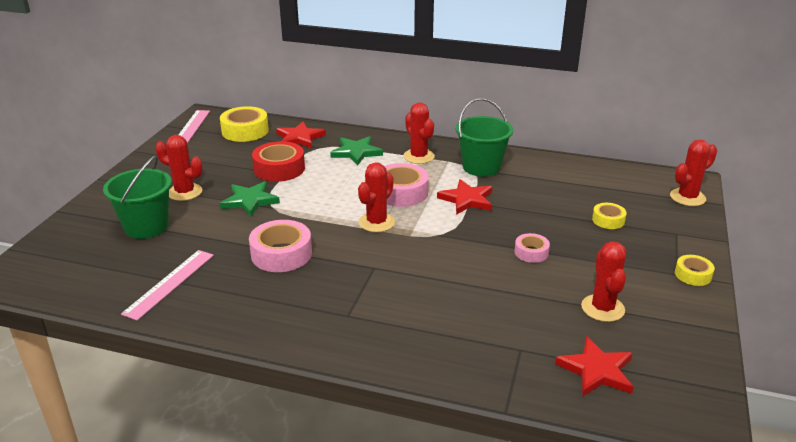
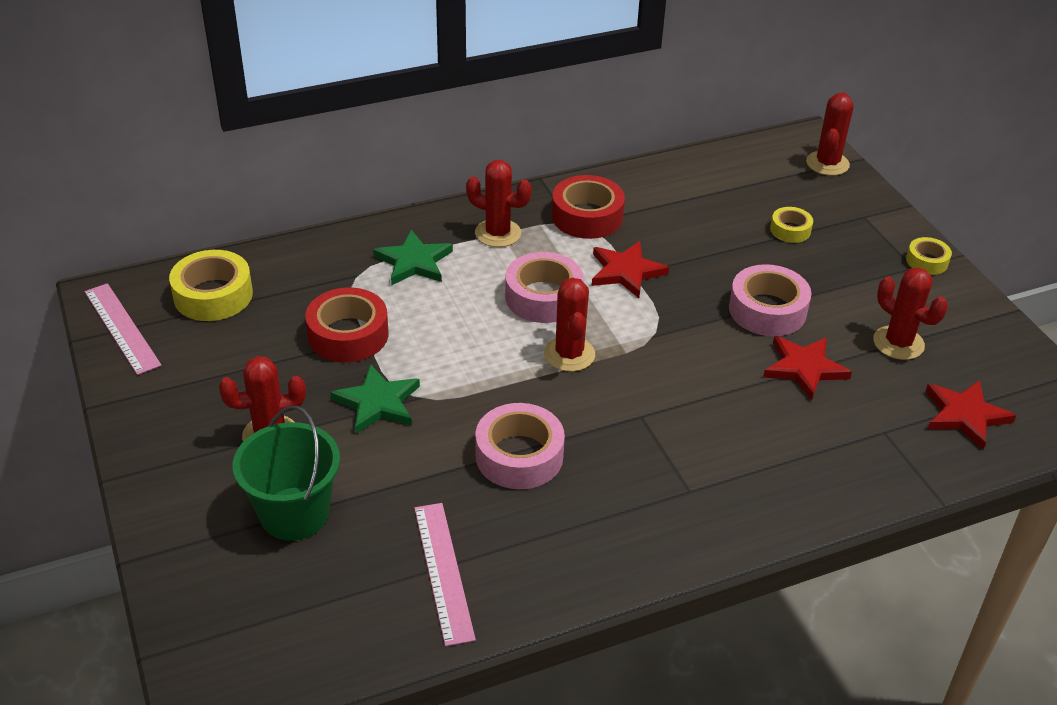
camera: 40 degrees left, 10 degrees up
(299, 138) = (308, 272): red star -> red star (804, 368)
(481, 167) = (587, 216): green bucket -> red tape
(531, 252) = (767, 310): pink tape -> pink tape, size x1.79

